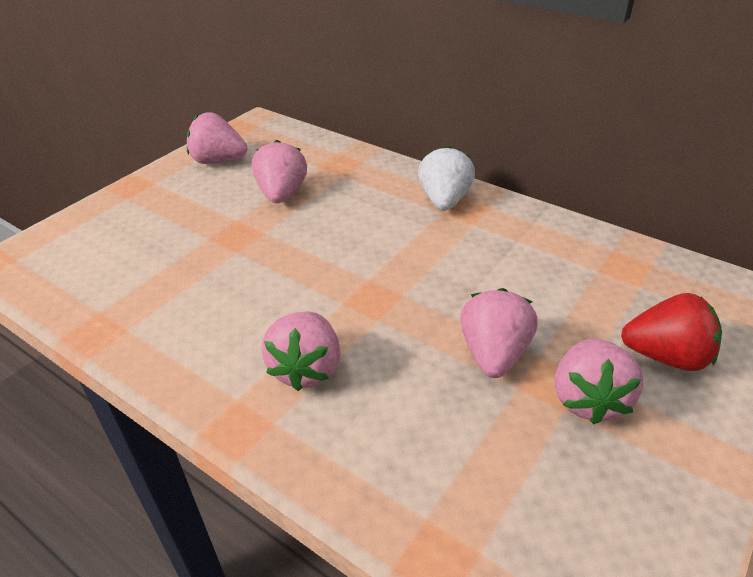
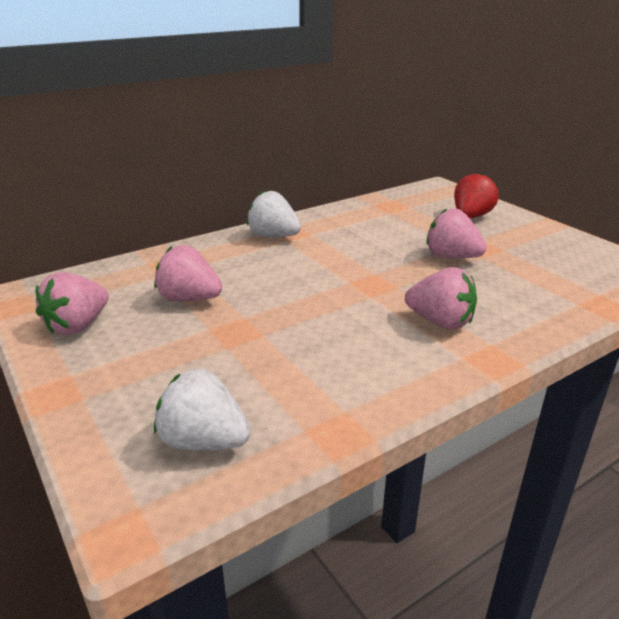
camera: 70 degrees left, 10 degrees down
(80, 265) = (203, 441): none -> white strawberry
(588, 399) = (497, 242): pink strawberry -> none

